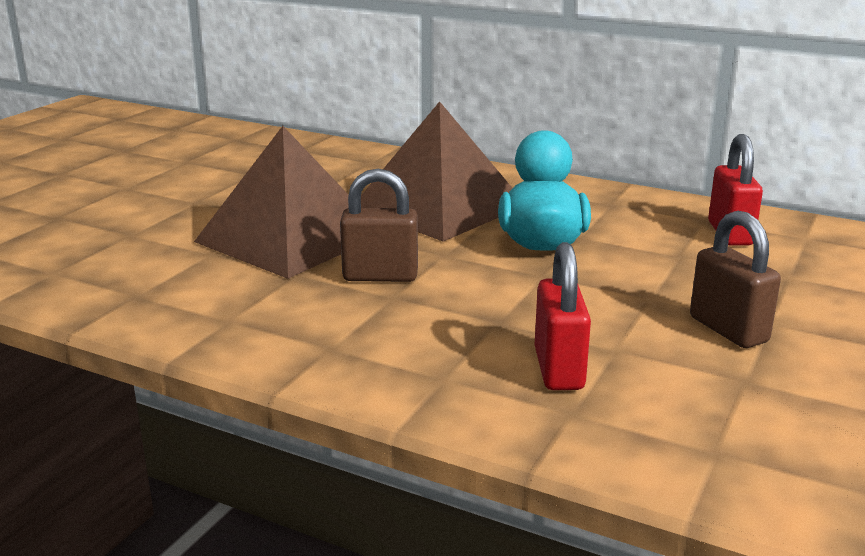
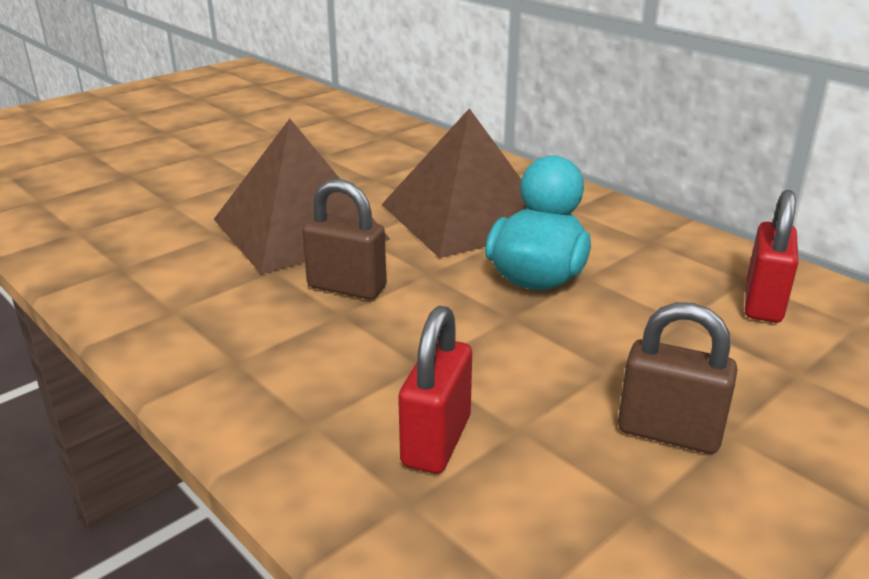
camera: 20 degrees right, 5 degrees up
(728, 330) = (668, 432): brown padlock -> brown padlock turned 60 degrees counterclockwise

